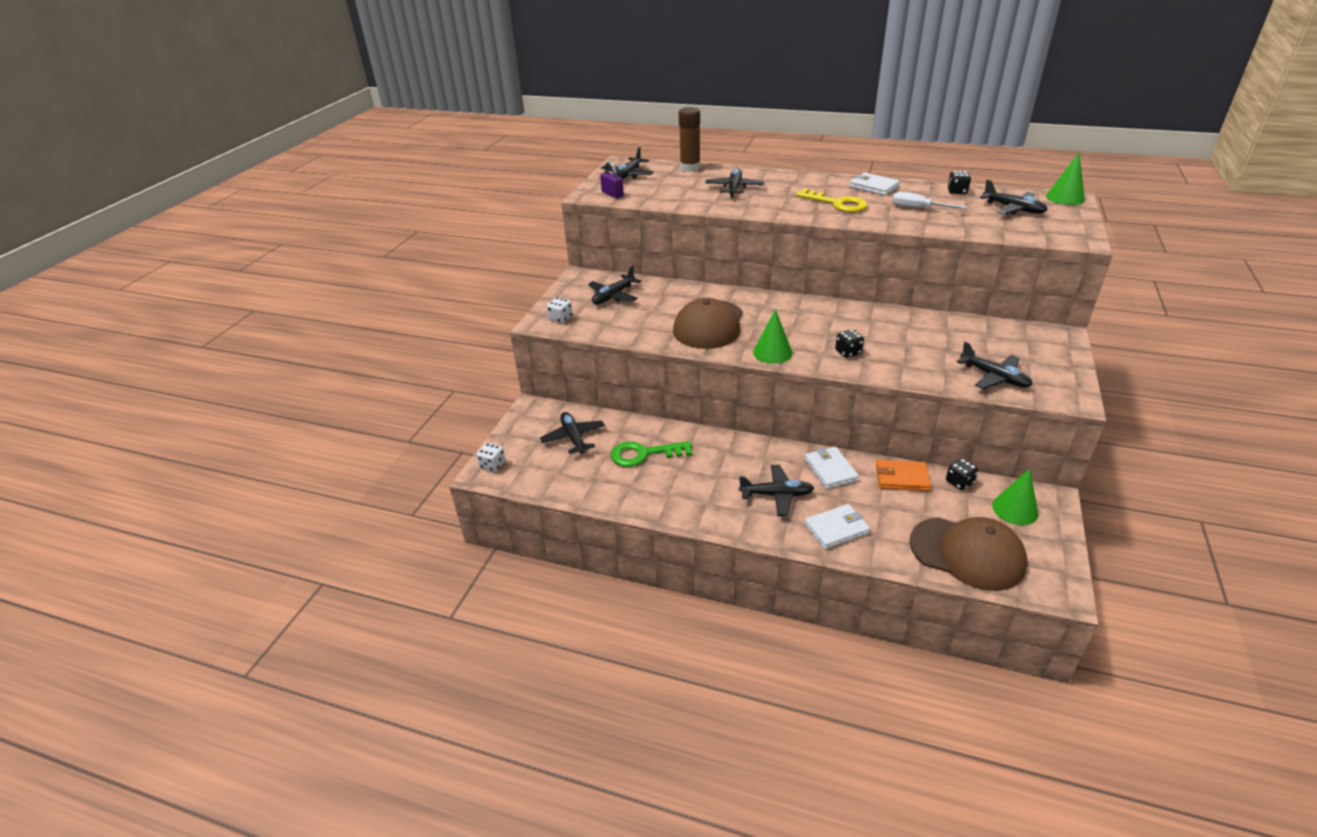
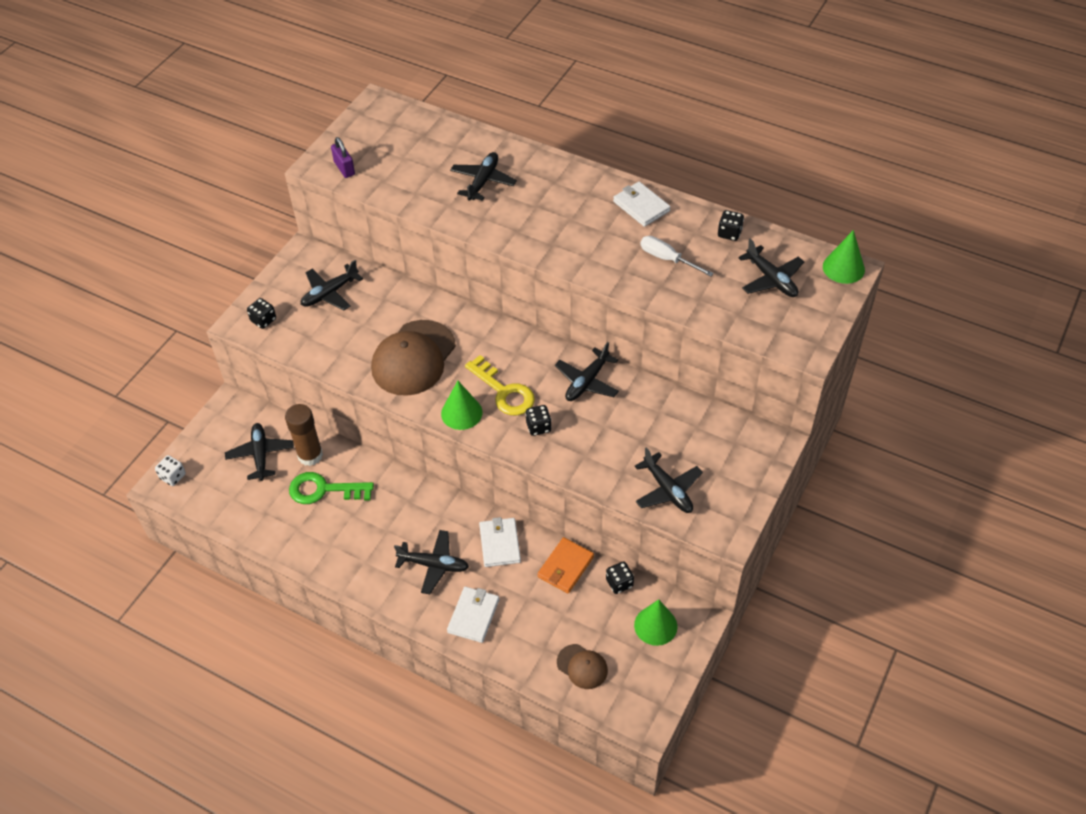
camera: 10 degrees right, 15 degrees up
(560, 318) = (263, 320): white dice -> black dice
(628, 175) = (375, 131): black plane -> black plane (587, 382)
(690, 168) = (451, 128): brown glue stick -> brown glue stick (310, 455)
(836, 529) = (473, 616): white wallet -> white wallet turned 60 degrees counterclockwise
(837, 203) = (582, 233): yellow key -> yellow key (504, 391)
(902, 478) = (565, 567): orange wallet -> orange wallet turned 75 degrees counterclockwise
(967, 553) = (582, 666): brown cap -> brown cap, size x0.50

